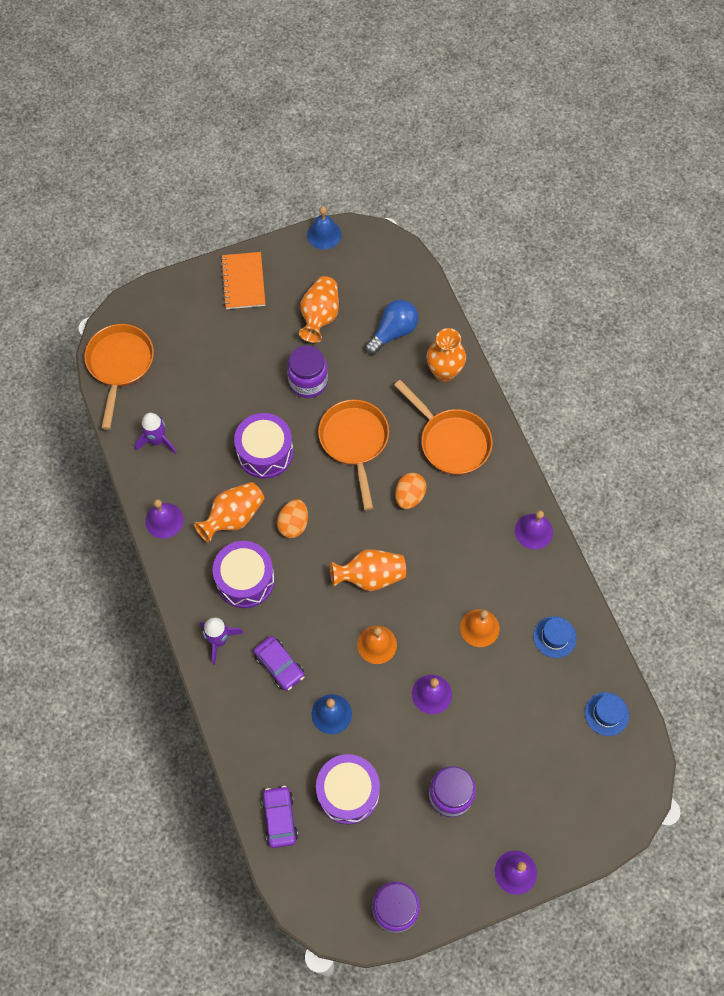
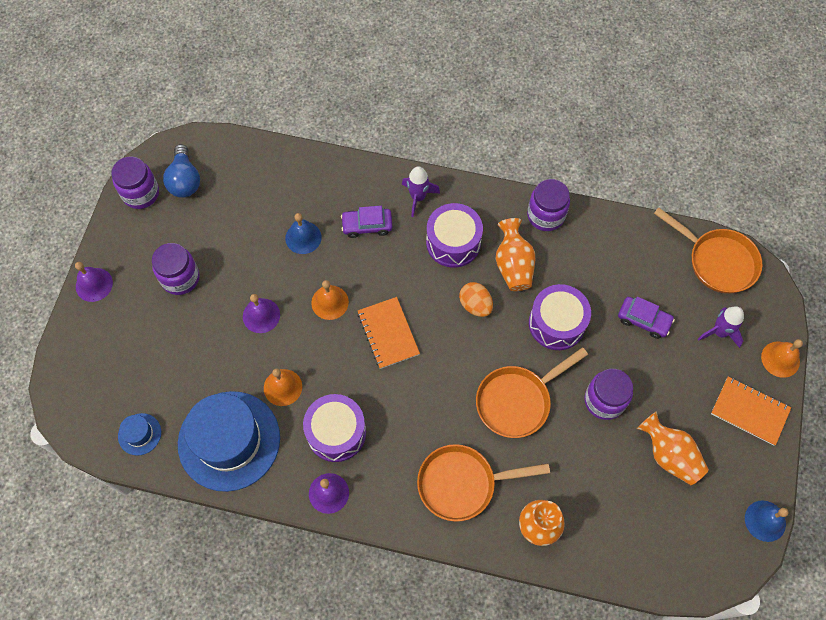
camera: 125 degrees right, 0 degrees up
(157, 441) = (623, 250): purple rocket -> purple rocket (719, 332)
(164, 520) = (545, 215): purple bell -> purple jar
(182, 281) = (780, 359): none -> orange bell
(279, 818) = (259, 161): purple car -> purple car (643, 320)
(348, 792) = (240, 213): purple drum -> purple drum (336, 432)
(355, 442) = (517, 401): orange pan -> orange pan turned 120 degrees clockwise
(370, 576) = (388, 333): orange vase -> orange notebook
(393, 332) = (610, 511): blue light bulb -> blue light bulb (185, 180)
(409, 496) = (435, 411): orange egg -> none
(554, 637) = (229, 440): blue hat -> blue hat, size x2.36

